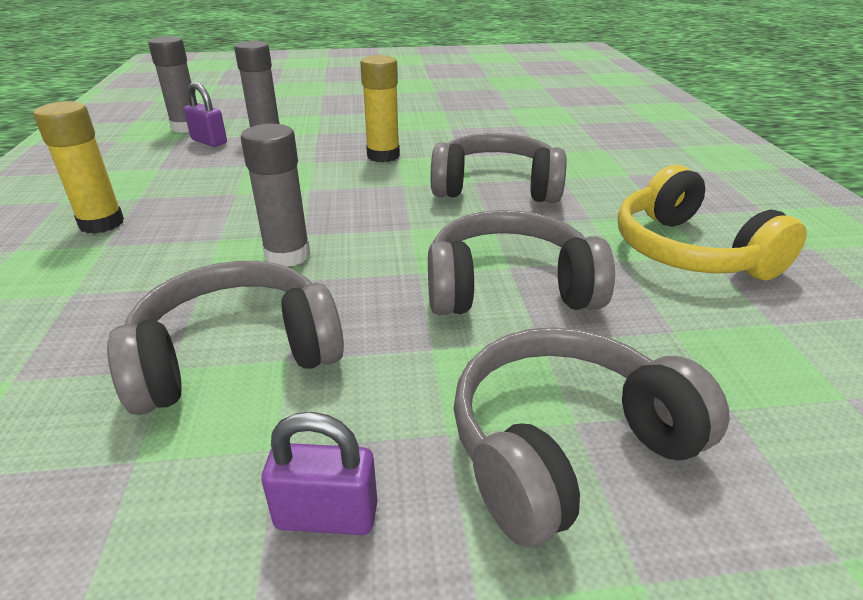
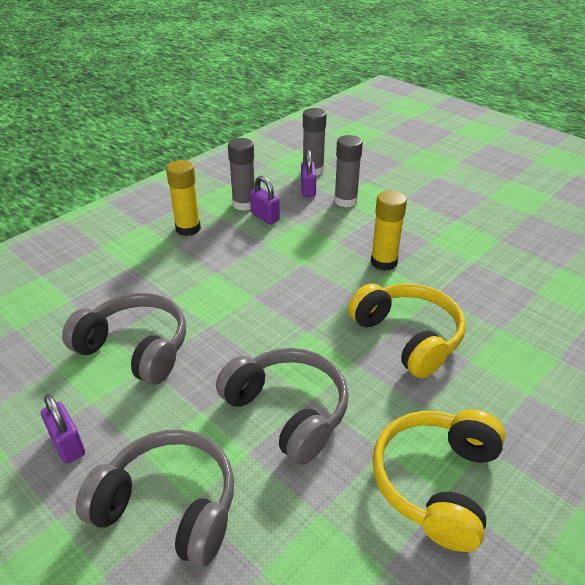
camera: 50 degrees right, 5 degrees up
(195, 175) = (265, 217): none -> purple padlock
(287, 255) = (227, 306): grey glue stick -> grey glue stick (244, 204)
(496, 187) = (408, 337): grey headphones -> yellow headphones

